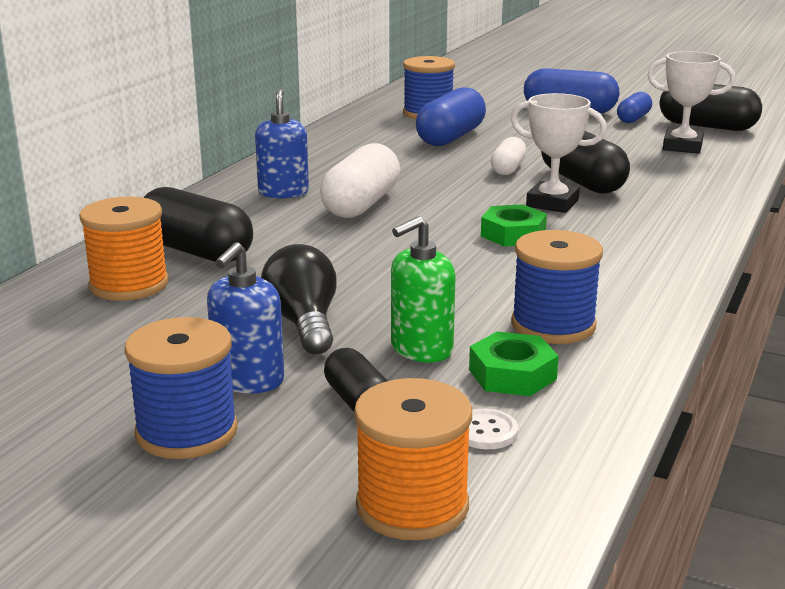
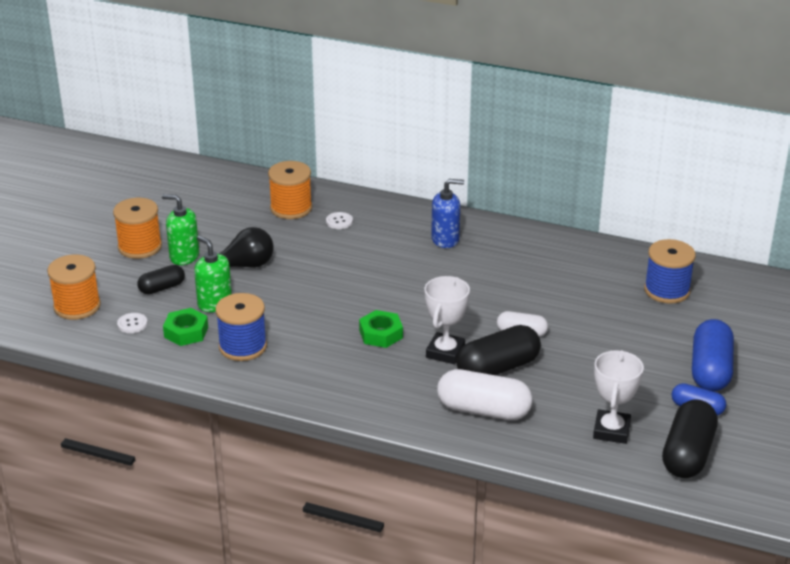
camera: 85 degrees right, 10 degrees up
(187, 432) = (140, 247): blue spool -> orange spool
(196, 251) = (339, 221): black capsule -> white button
(248, 380) = (184, 256): blue soap dispenser -> green soap dispenser
(361, 204) = (428, 271): white capsule -> white capsule (483, 410)
(451, 137) = (597, 304): blue capsule -> none

